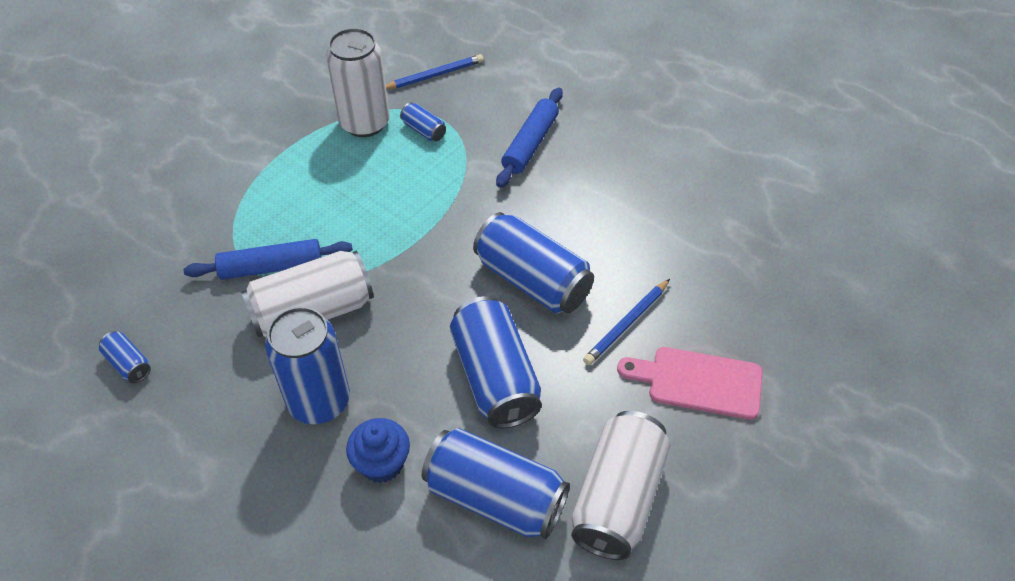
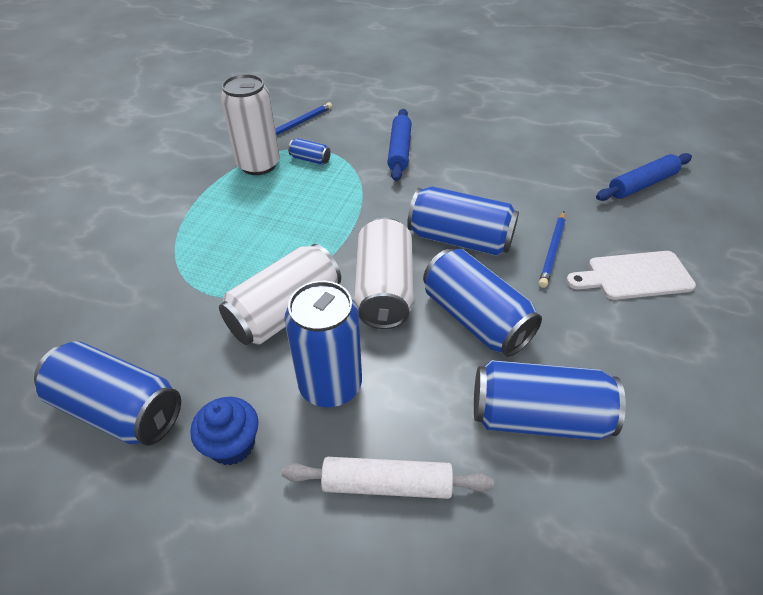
camera: 20 degrees left, 5 degrees down
(128, 364) = (119, 409): blue can -> blue can, size x2.20
(271, 267) = (229, 287): blue rolling pin -> blue rolling pin (642, 185)
(323, 509) = (387, 484): none -> white rolling pin
(381, 463) = (419, 421): blue cupcake -> blue cupcake (232, 445)
(617, 497) = (637, 383): white can -> white can (384, 289)
(698, 382) = (634, 276): pink cutting board -> white cutting board

